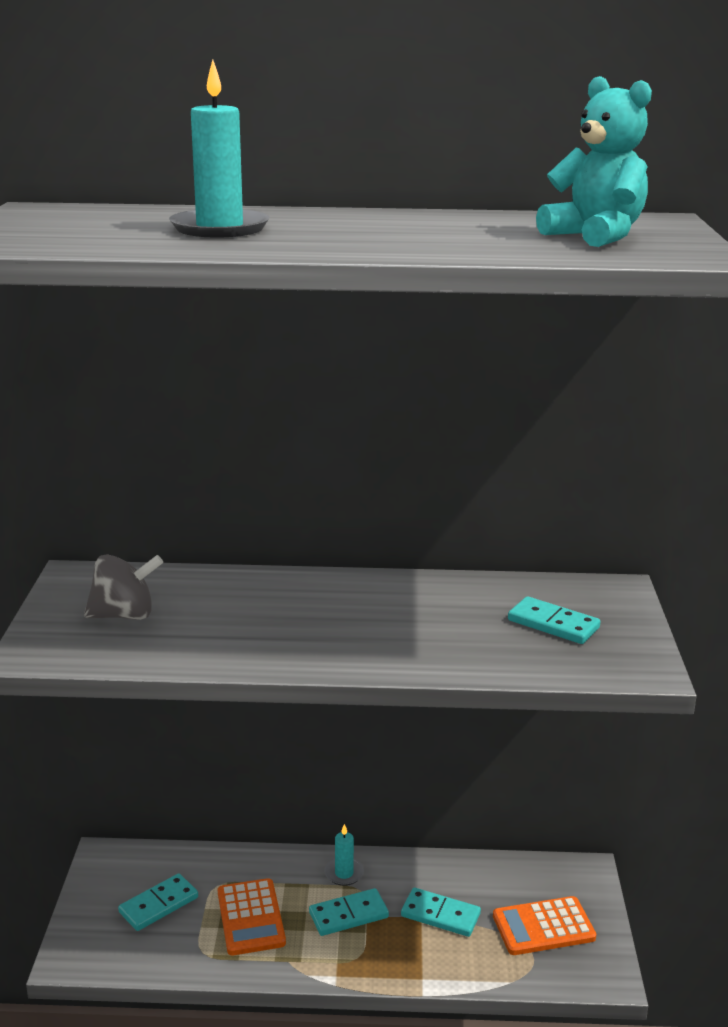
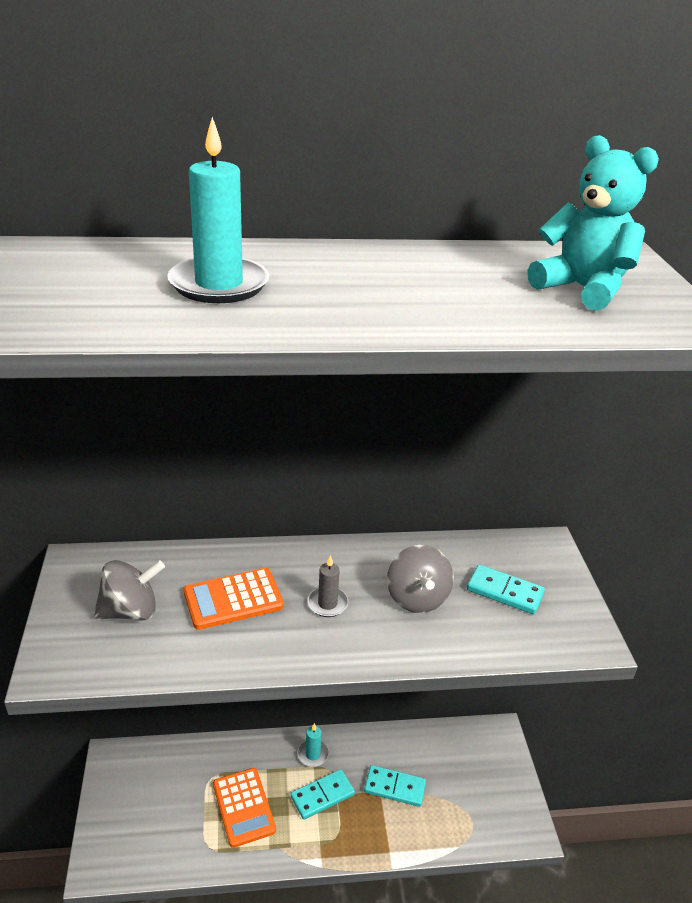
camera: 10 degrees left, 10 degrees up
(158, 905) = (165, 803): turquoise domino -> none
(342, 622) = (327, 604): none -> grey candle
(447, 623) = (417, 598): none -> grey spinning top
(543, 927) = (475, 790): orange calculator -> orange calculator (233, 599)

